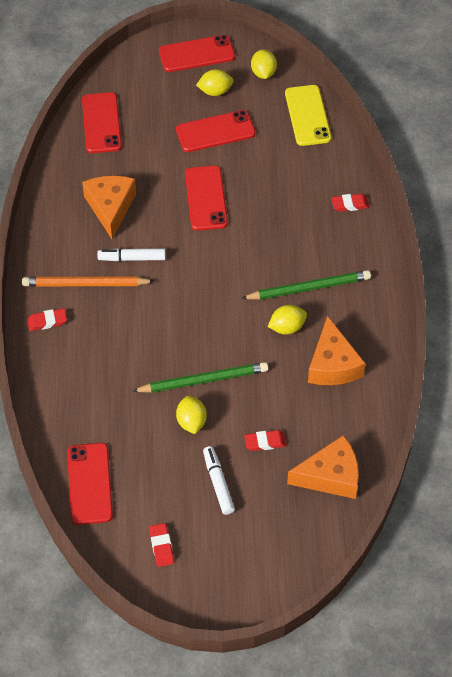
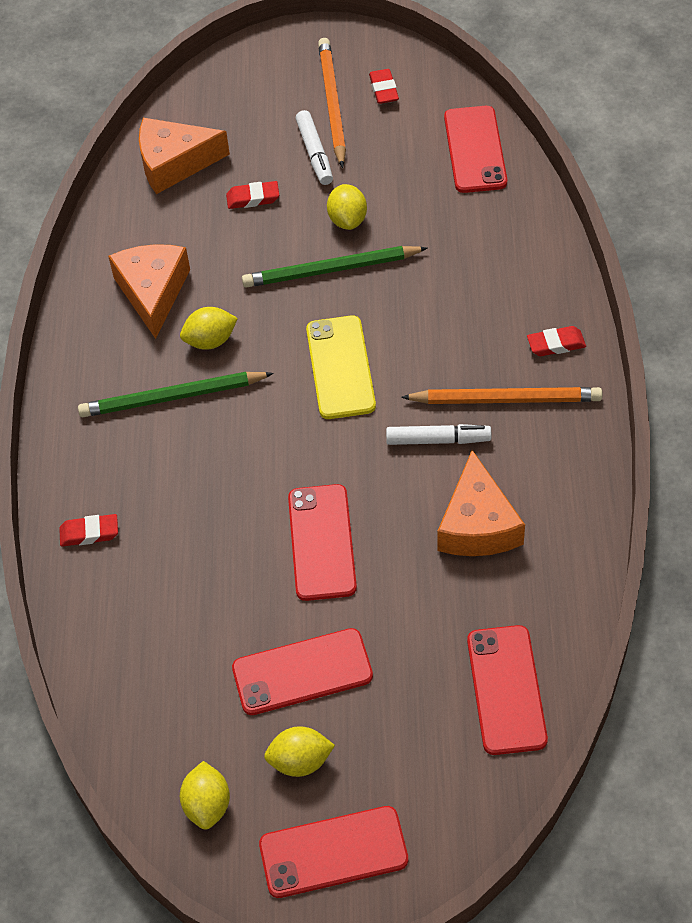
camera: 175 degrees left, 0 degrees up
(205, 532) = (332, 104): none -> orange pencil
(307, 115) = (136, 707): yellow phone -> yellow phone (340, 367)

